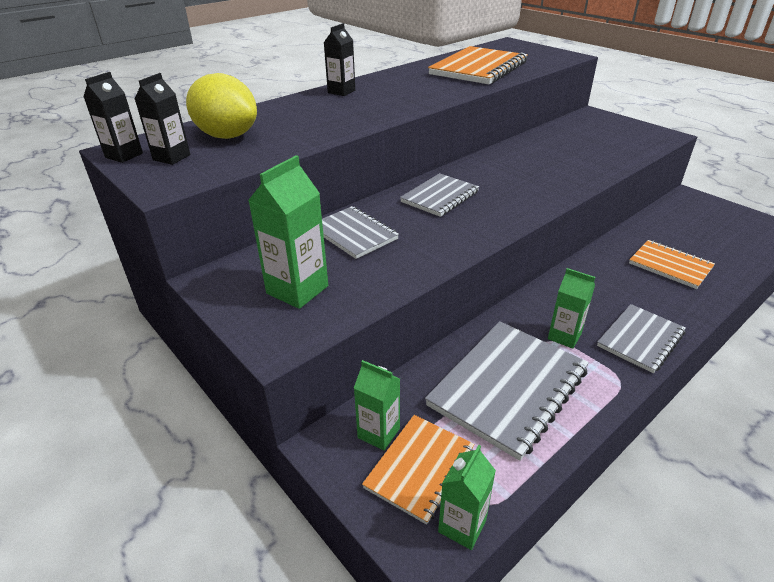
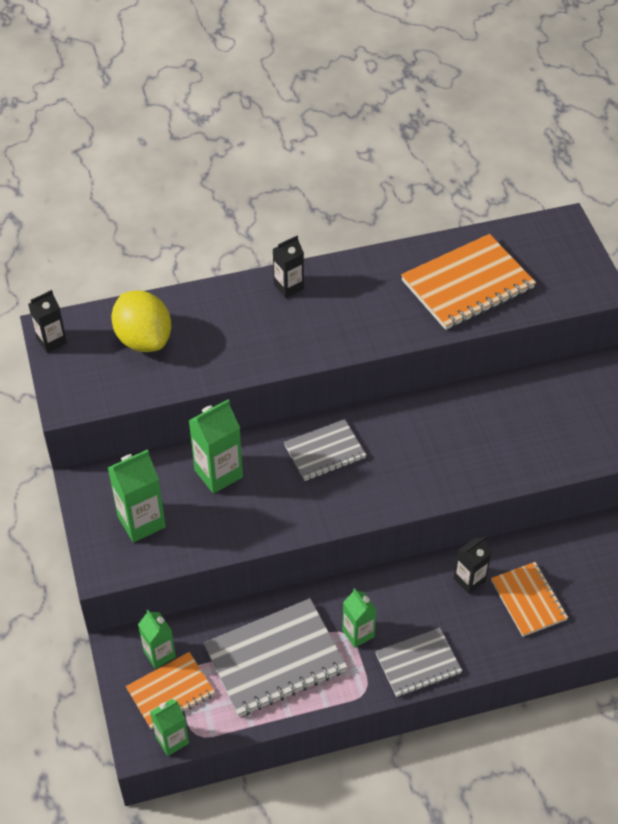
camera: 25 degrees right, 15 degrees up
(171, 157) = (87, 359): black carton -> black carton (469, 580)
(354, 234) = (218, 473): grey notebook -> green carton

